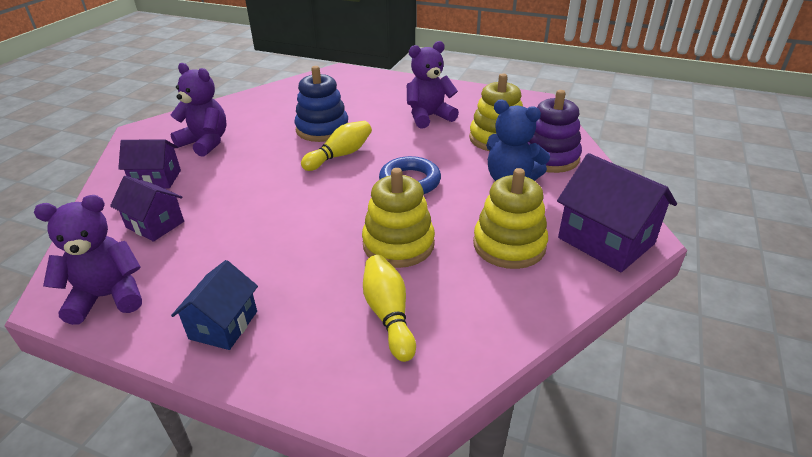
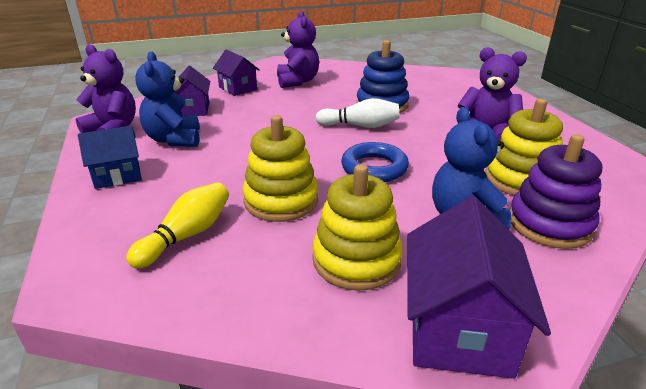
camera: 50 degrees right, 5 degrees down
(204, 261) = (174, 139): none -> blue teddy bear
(340, 155) = (360, 126): yellow bowling pin -> white bowling pin

